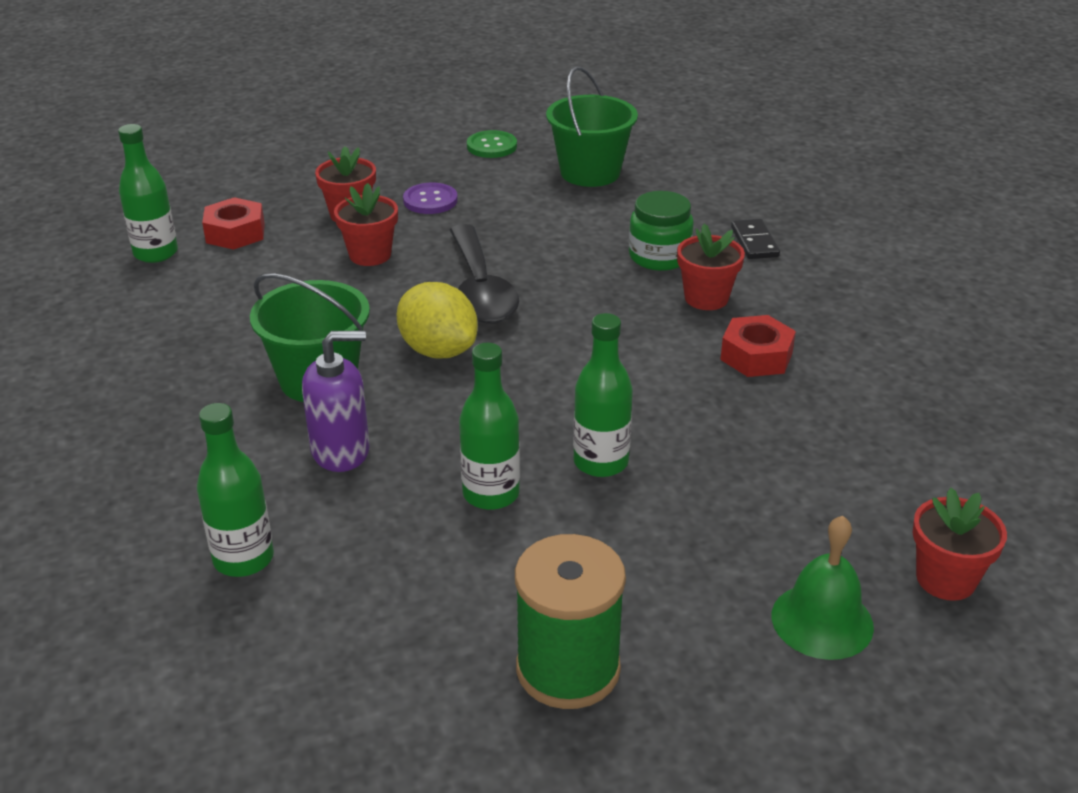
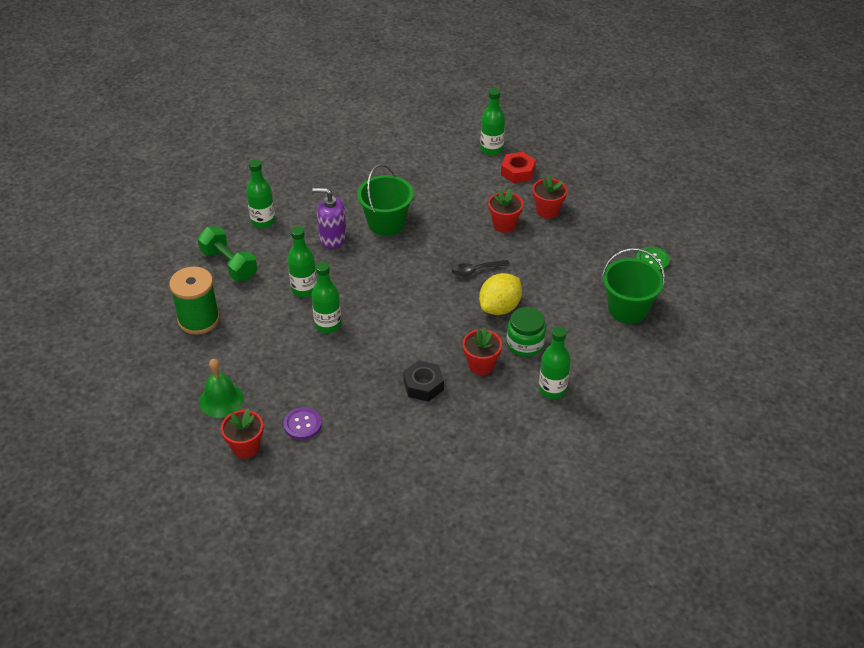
camera: 85 degrees right, 10 degrees up
(341, 451) = (332, 238): purple soap dispenser -> purple soap dispenser turned 120 degrees clockwise
(382, 617) = (229, 264): none -> green dumbbell
(430, 200) = (572, 241): purple button -> purple button (302, 424)
(438, 350) = (415, 260): yellow lemon -> yellow lemon (500, 307)
(480, 289) = (476, 270): black spoon -> black spoon, size x0.54
(754, 242) = (552, 389): black domino -> green bottle
(756, 356) = (423, 385): red nut -> black nut

